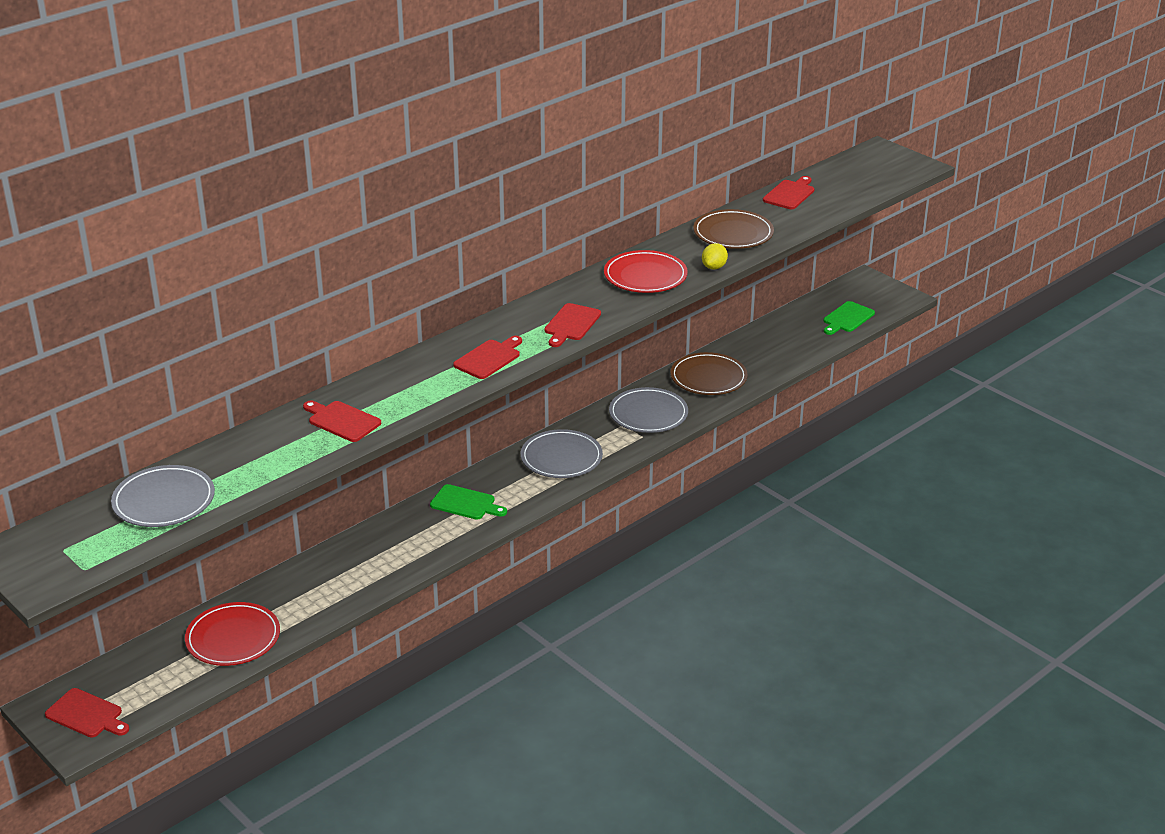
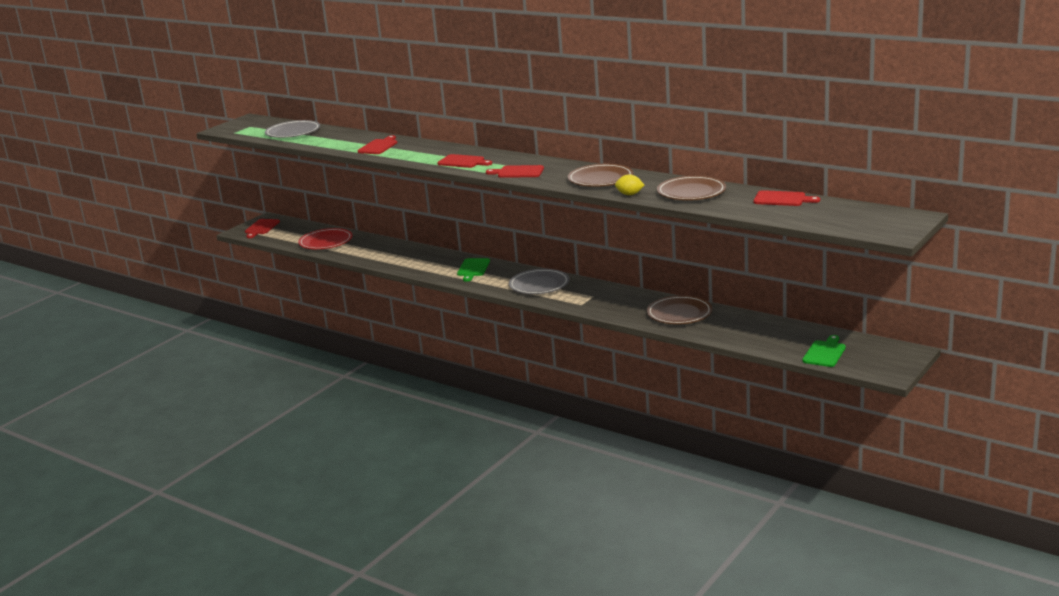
camera: 80 degrees right, 10 degrees down
(645, 276) = (600, 179): red plate -> brown plate
(648, 414) = (612, 302): grey plate -> none
(847, 318) = (825, 353): green cutting board -> green cutting board turned 90 degrees clockwise

